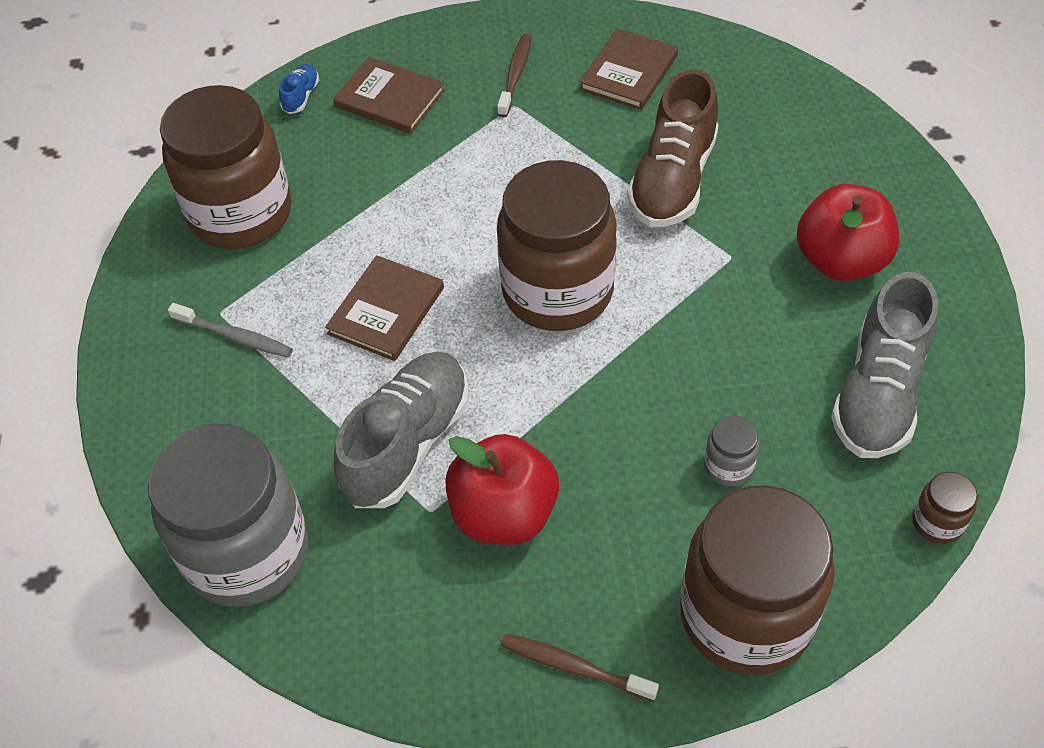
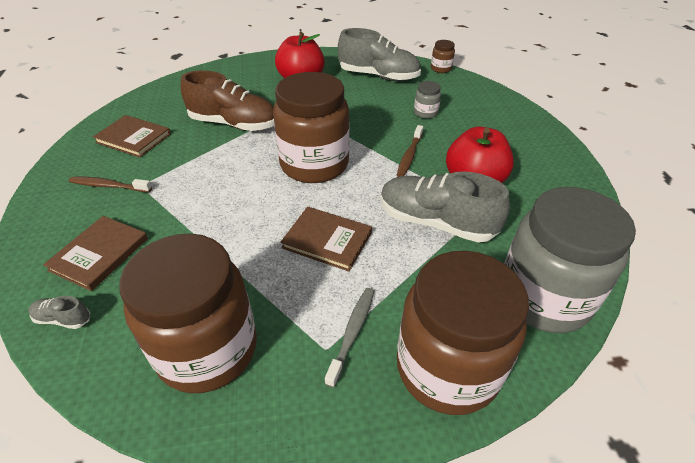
camera: 95 degrees left, 10 degrees down
(301, 96) = (63, 319): blue shoe -> grey shoe
(574, 667) = (551, 157): brown toothbrush -> brown toothbrush (409, 156)
(746, 615) = (502, 111): brown jar -> brown jar (447, 368)

